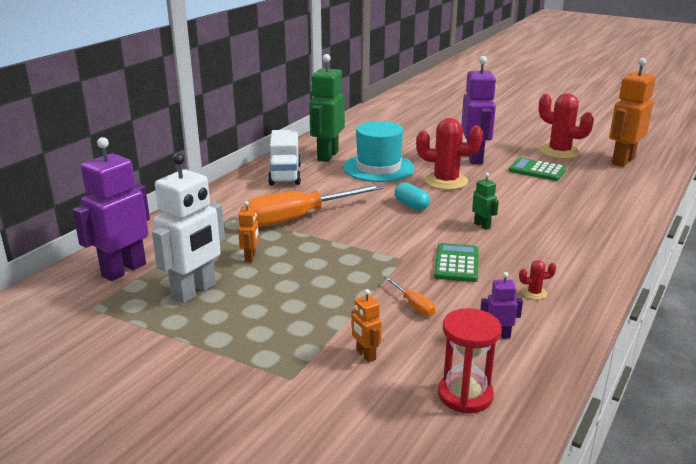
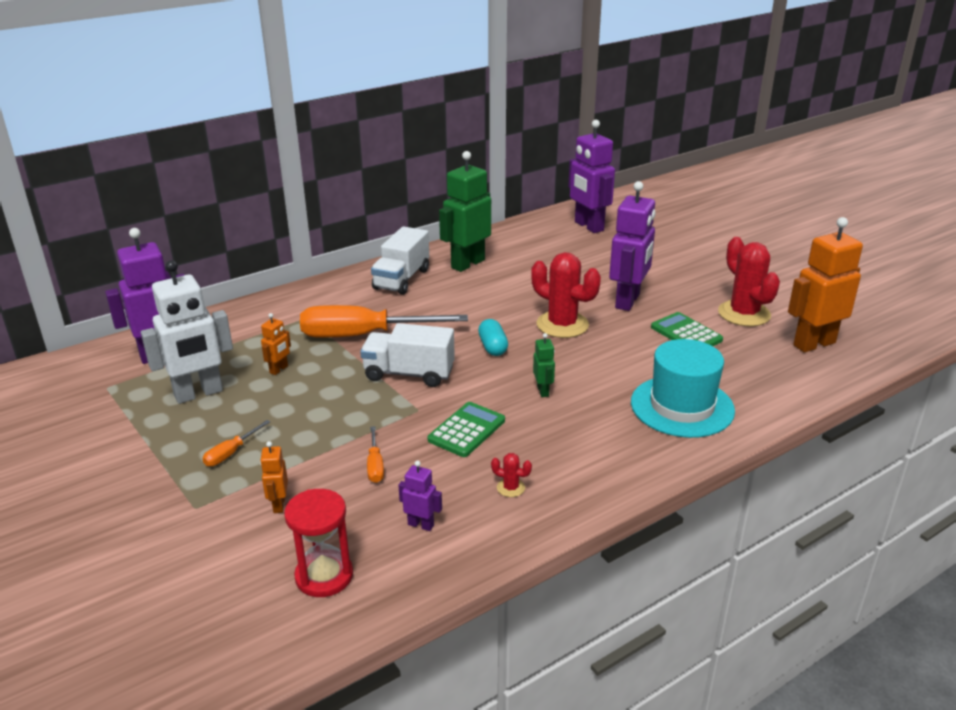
camera: 25 degrees right, 5 degrees up
(277, 328) = (231, 453): none -> orange screwdriver
(366, 236) = (409, 374): none -> white truck
(378, 168) = (506, 291): turquoise hat -> turquoise hat (682, 406)
(391, 118) = (588, 226): none -> purple robot

